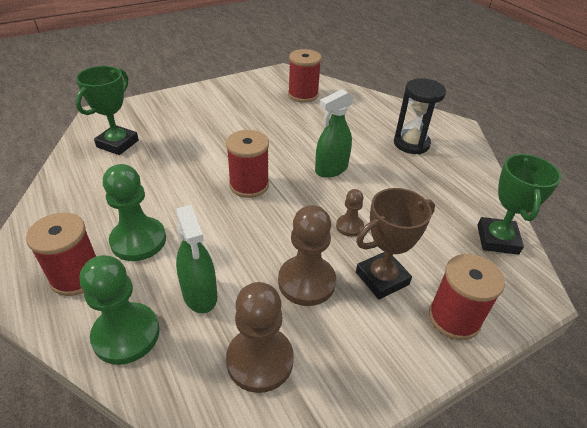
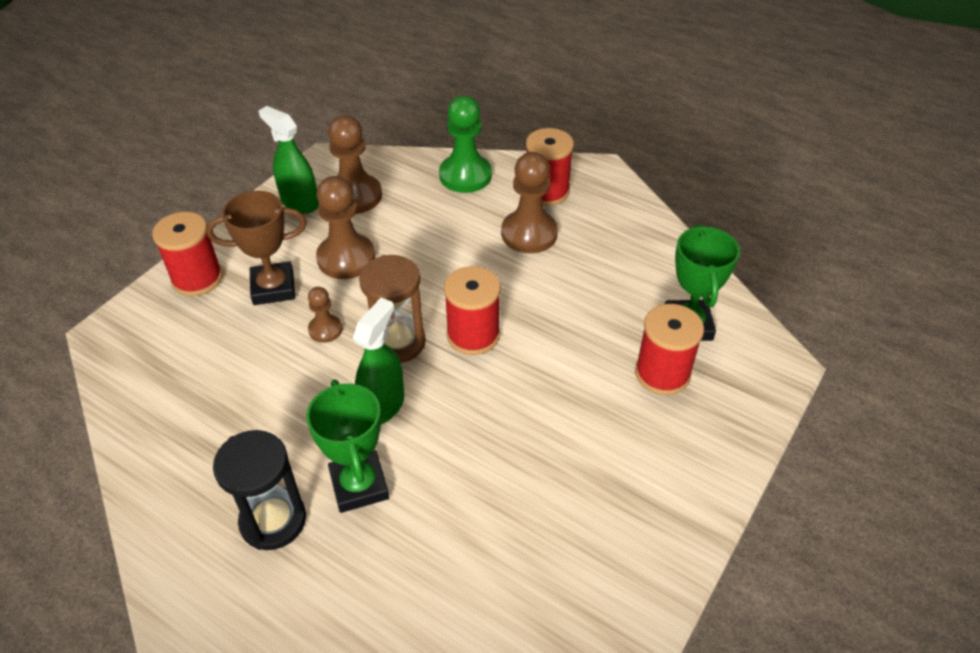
camera: 155 degrees right, 5 degrees up
(138, 240) = (529, 234): green pawn -> brown pawn
(200, 295) = (433, 216): green spray bottle -> green spray bottle (299, 202)
(302, 199) = (397, 342): none -> brown hourglass
(303, 95) = (524, 576): red spool -> red spool (662, 373)
(382, 278) = (273, 288): brown trophy -> brown trophy turned 45 degrees clockwise
(497, 239) = (141, 382): green trophy -> green trophy (359, 485)

